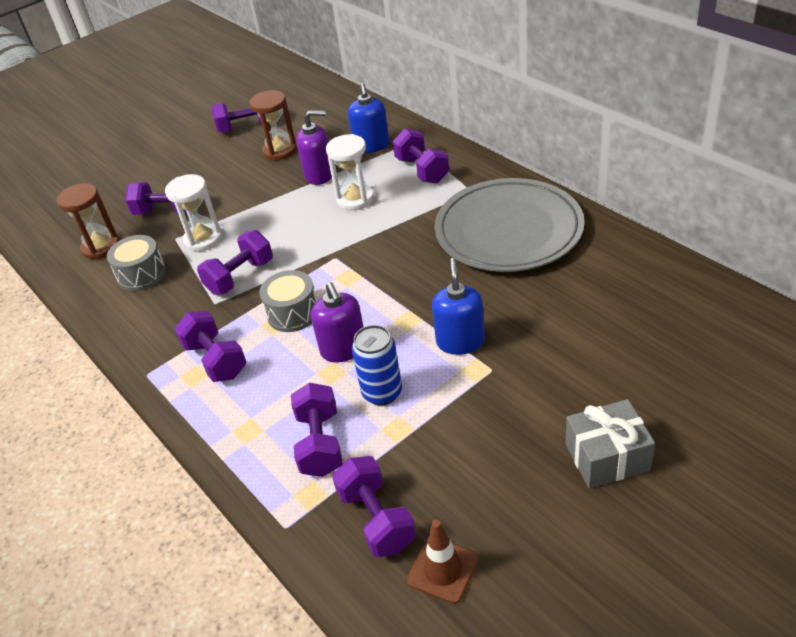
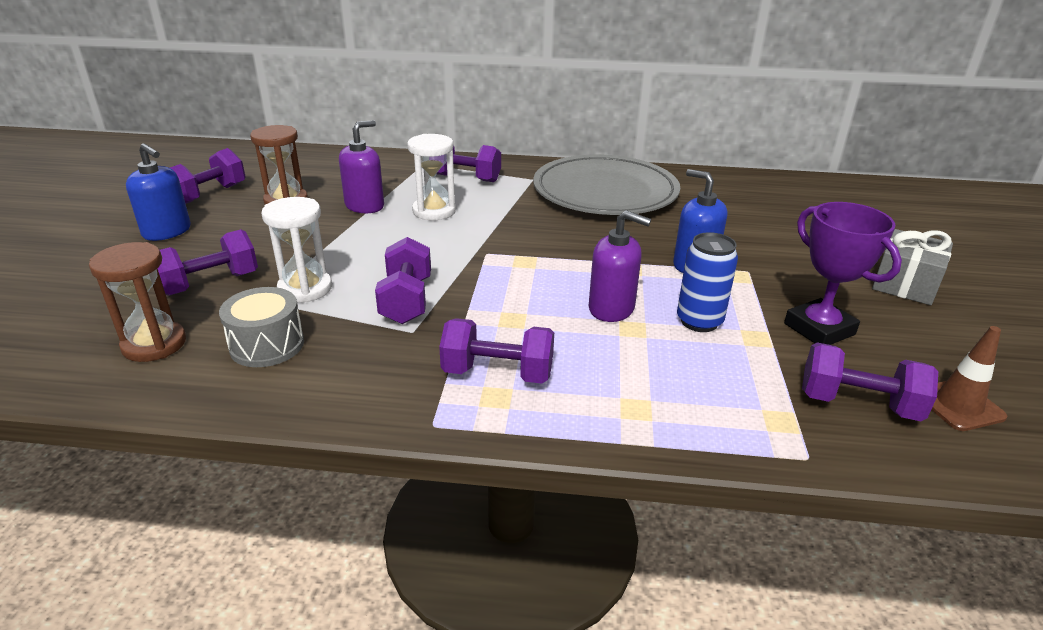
camera: 50 degrees left, 10 degrees down
(293, 313) = (516, 304): grey drum -> none
(320, 443) = (717, 381): purple dumbbell -> none
(371, 146) = (386, 175): blue soap dispenser -> blue soap dispenser (167, 232)
(455, 450) = (819, 329): none -> purple trophy

